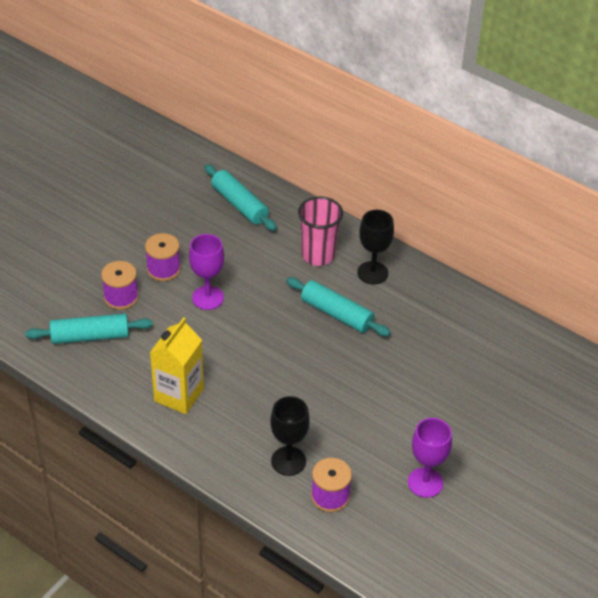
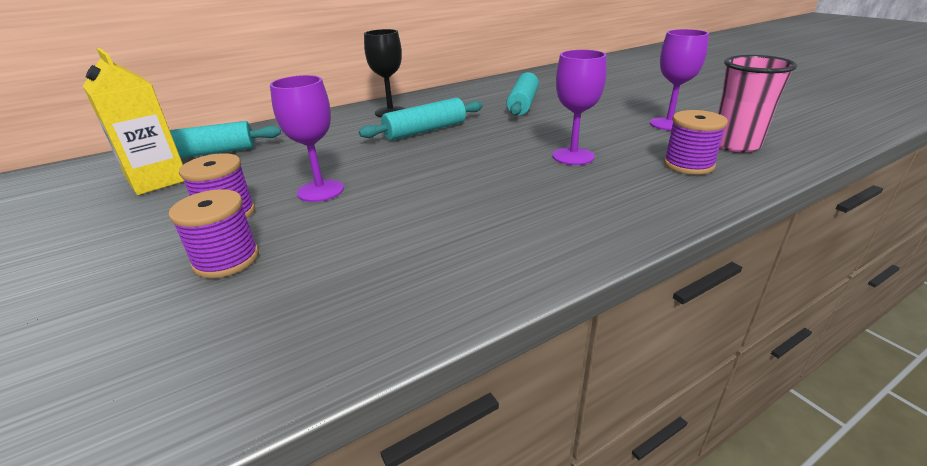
camera: 65 degrees left, 15 degrees down
(90, 336) = (269, 310): turquoise rolling pin -> turquoise rolling pin (523, 104)
(179, 395) = (476, 238): yellow carton -> yellow carton (158, 180)
(288, 461) = (629, 179): black goblet -> none
(318, 255) = (338, 128): pink cup -> pink cup (735, 145)
(319, 422) = (573, 156): none -> purple goblet

